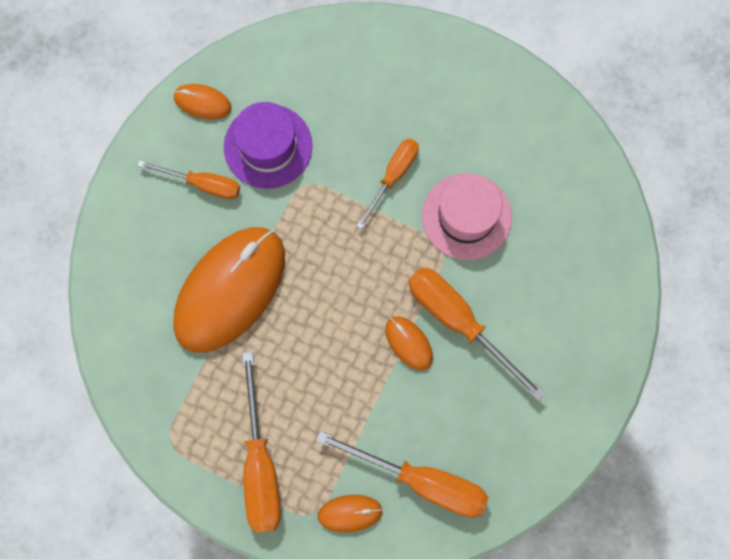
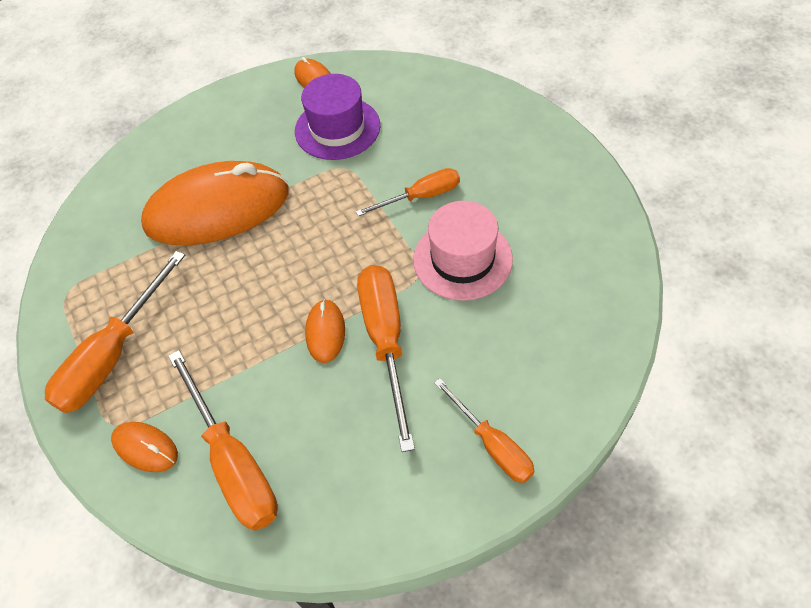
camera: 40 degrees right, 20 degrees down
(203, 184) = (266, 129): orange screwdriver -> orange screwdriver (492, 445)

